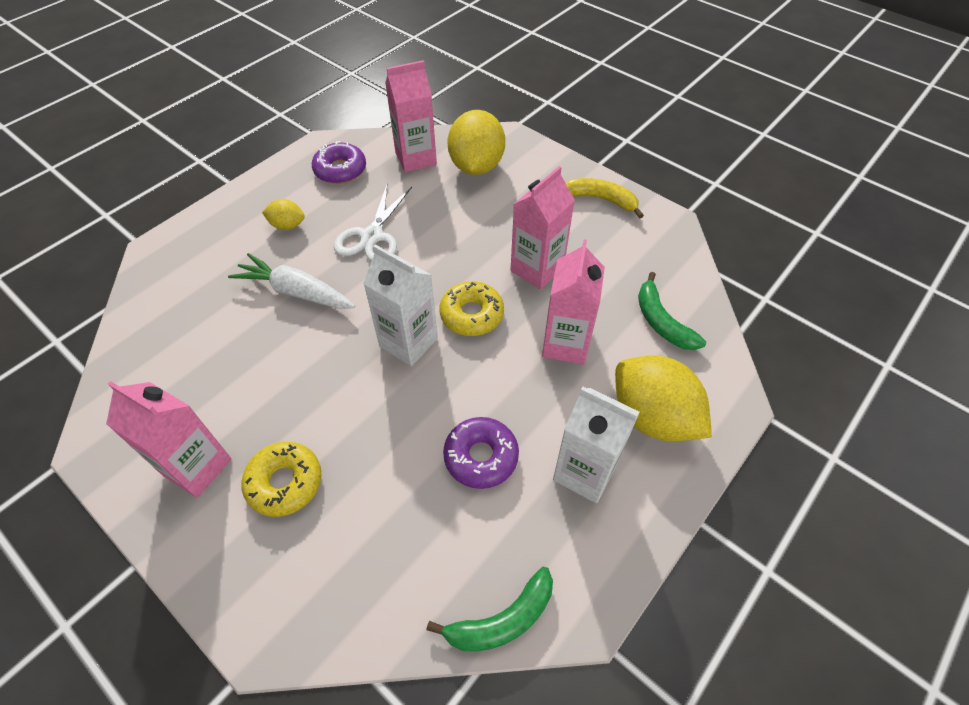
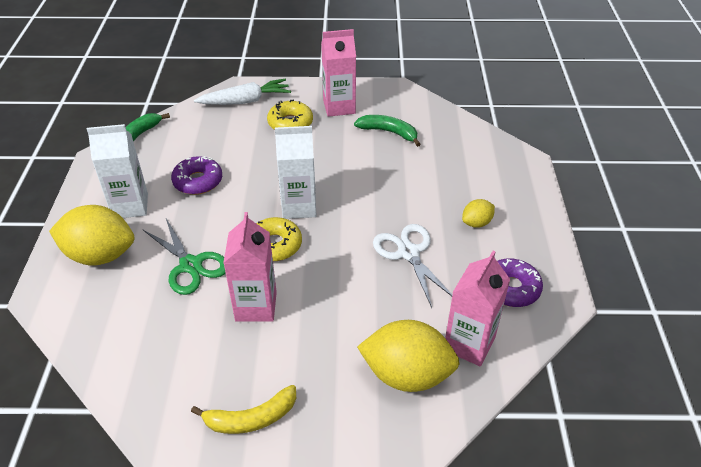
camera: 140 degrees right, 10 degrees down
(296, 292) = (405, 191): white carrot -> white carrot (245, 101)
(476, 166) = (407, 375): yellow lemon -> yellow lemon turned 45 degrees counterclockwise
(565, 344) = (190, 265): pink carton -> green scissors
(661, 322) = (123, 324): green banana -> green banana (389, 132)

